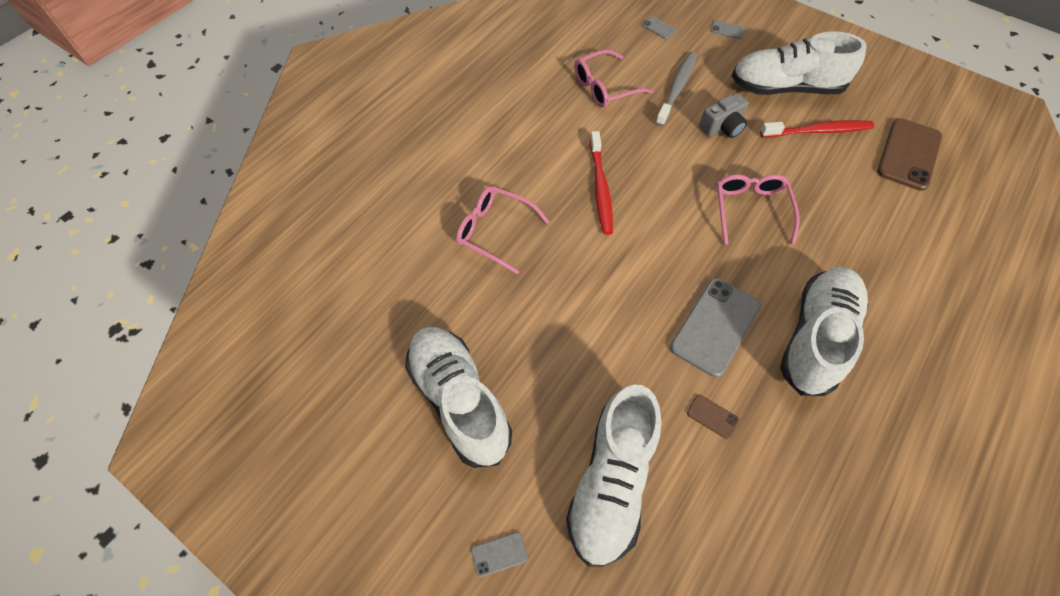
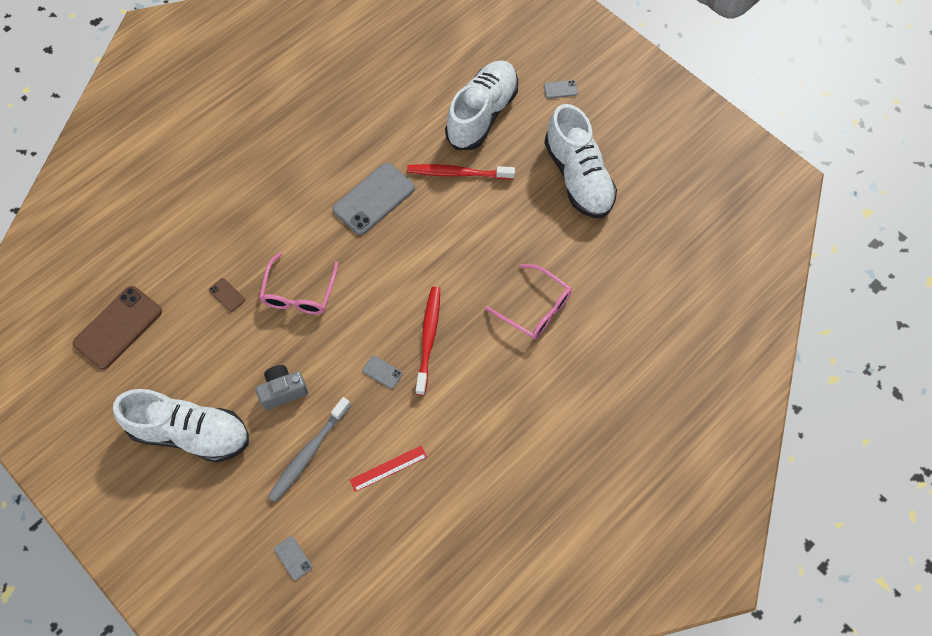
camera: 170 degrees left, 5 degrees up
(604, 87) = (388, 468): pink glasses -> red ruler
(712, 416) = (401, 140): brown phone -> brown phone (227, 295)
(727, 30) = (210, 539): grey phone -> grey phone (382, 372)
(816, 338) = (301, 179): white shoe -> none
(818, 131) = (189, 369): red toothbrush -> red toothbrush (458, 173)

